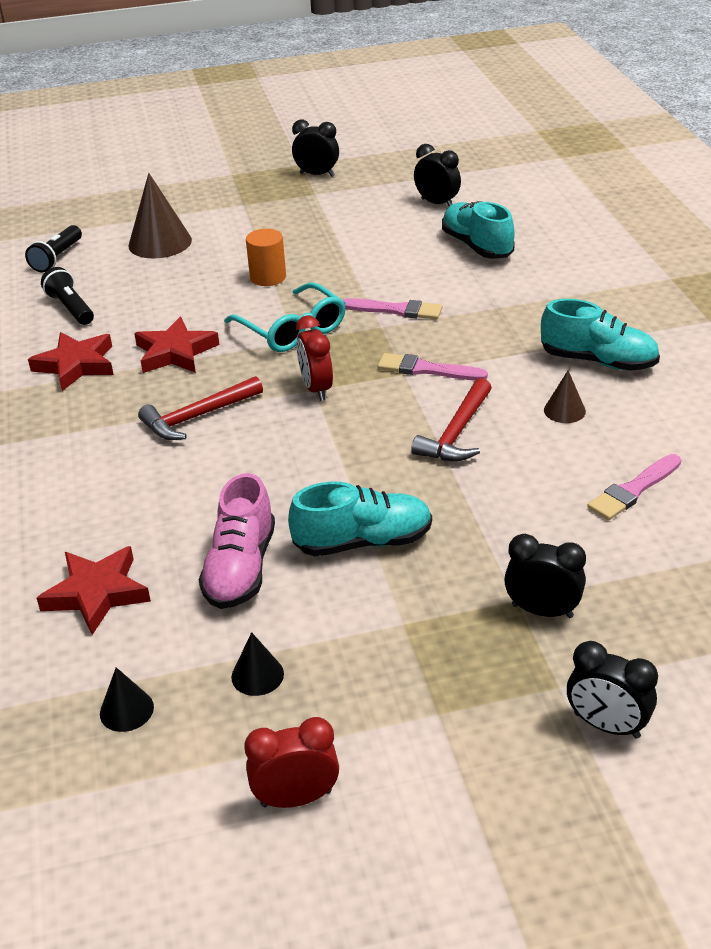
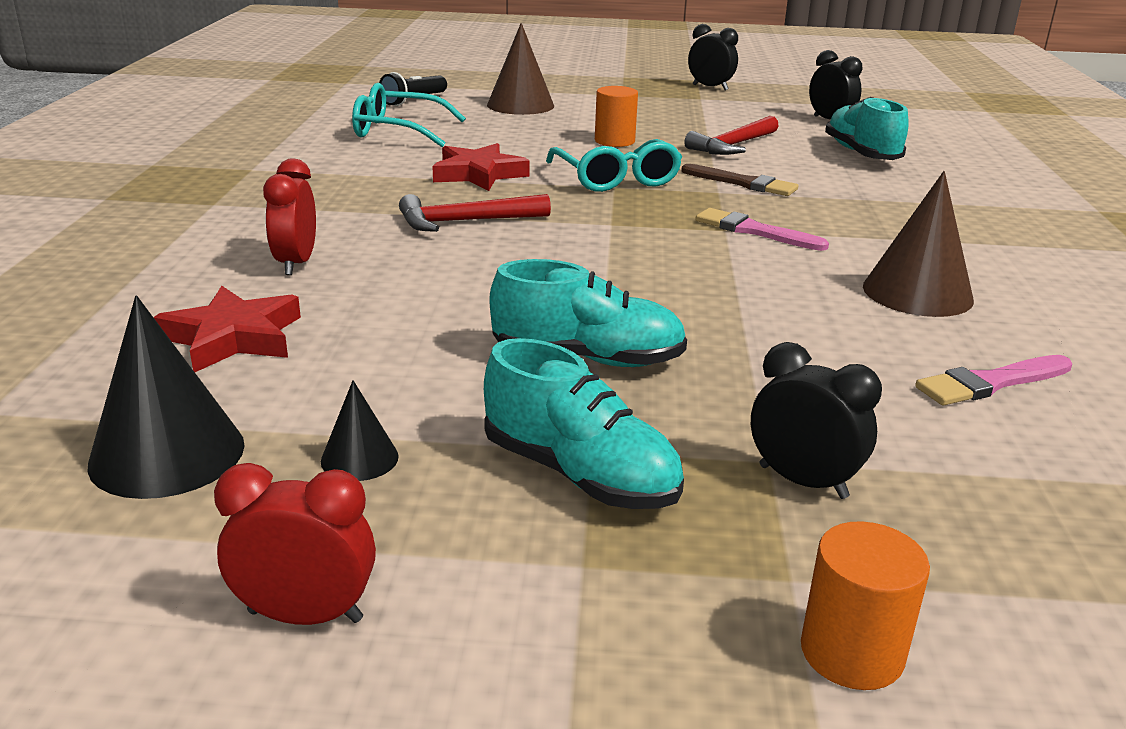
camera: 15 degrees right, 10 degrees down
(71, 308) = (398, 131): black flashlight -> turquoise glasses
(76, 365) = (370, 166): red star -> none
(126, 710) = (167, 454): black cone -> black cone, size x1.93
(240, 568) = (418, 351): pink shoe -> none
(316, 389) = (614, 224): red clock -> red clock (296, 263)
(396, 310) = (743, 183): pink brush -> brown brush
(456, 433) = (765, 287): red hammer -> red hammer (733, 145)
(564, 410) = (917, 293): brown cone -> brown cone, size x1.93
(598, 361) = (979, 260): turquoise shoe -> turquoise shoe (579, 474)
(606, 725) = (851, 652): black clock -> orange cylinder

